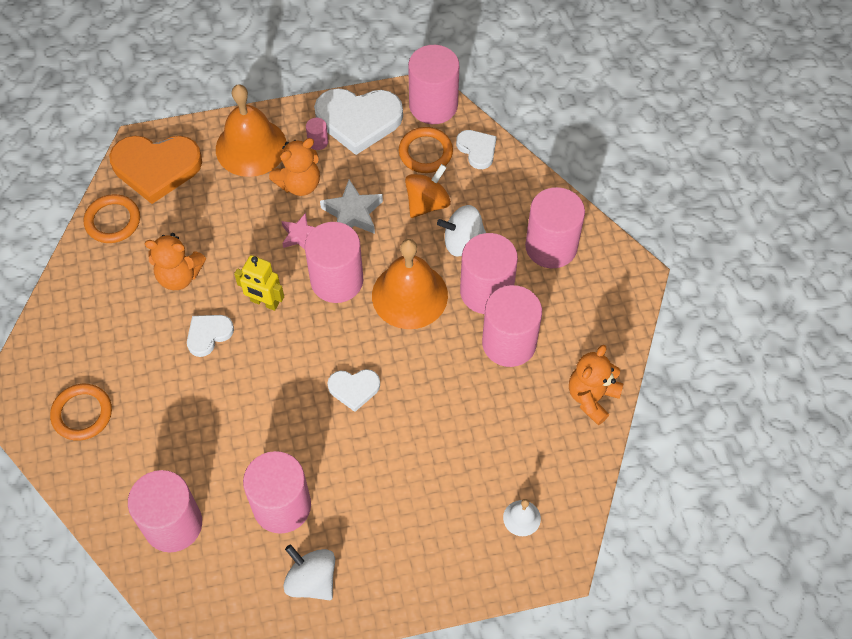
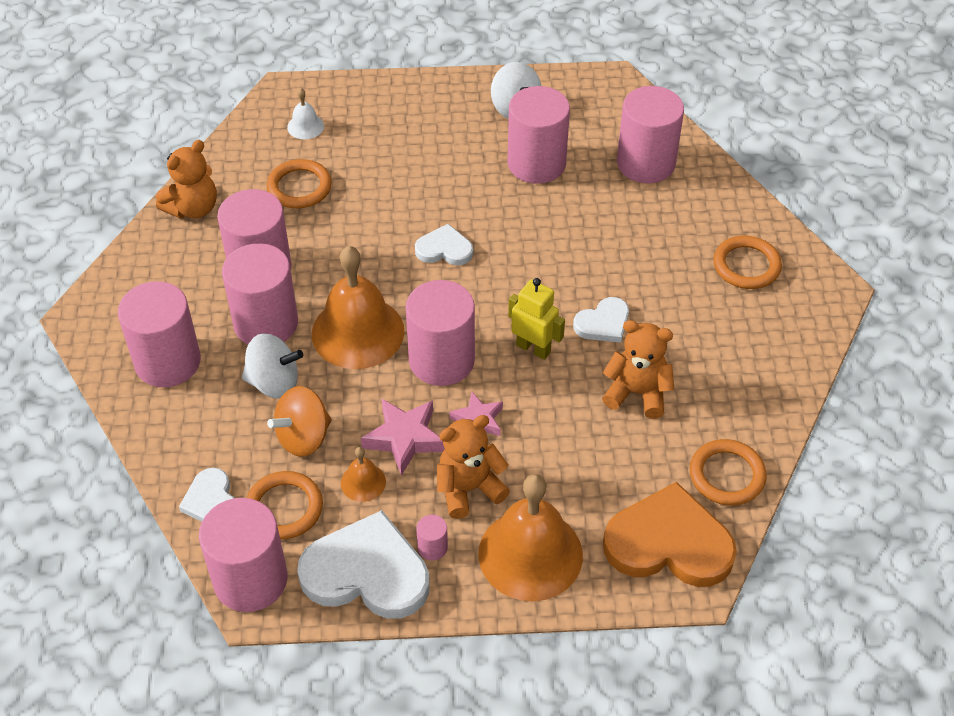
camera: 170 degrees left, 10 degrees down
(352, 213) = (404, 438): white star -> pink star
(375, 177) = (363, 482): none -> orange bell
(503, 438) = (299, 187): none -> orange ring

